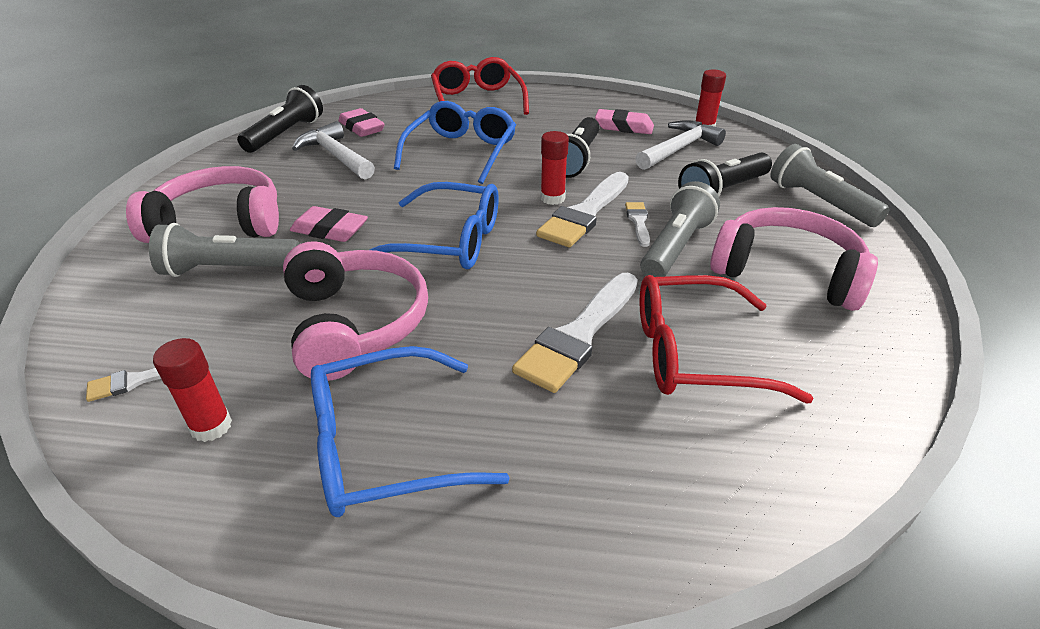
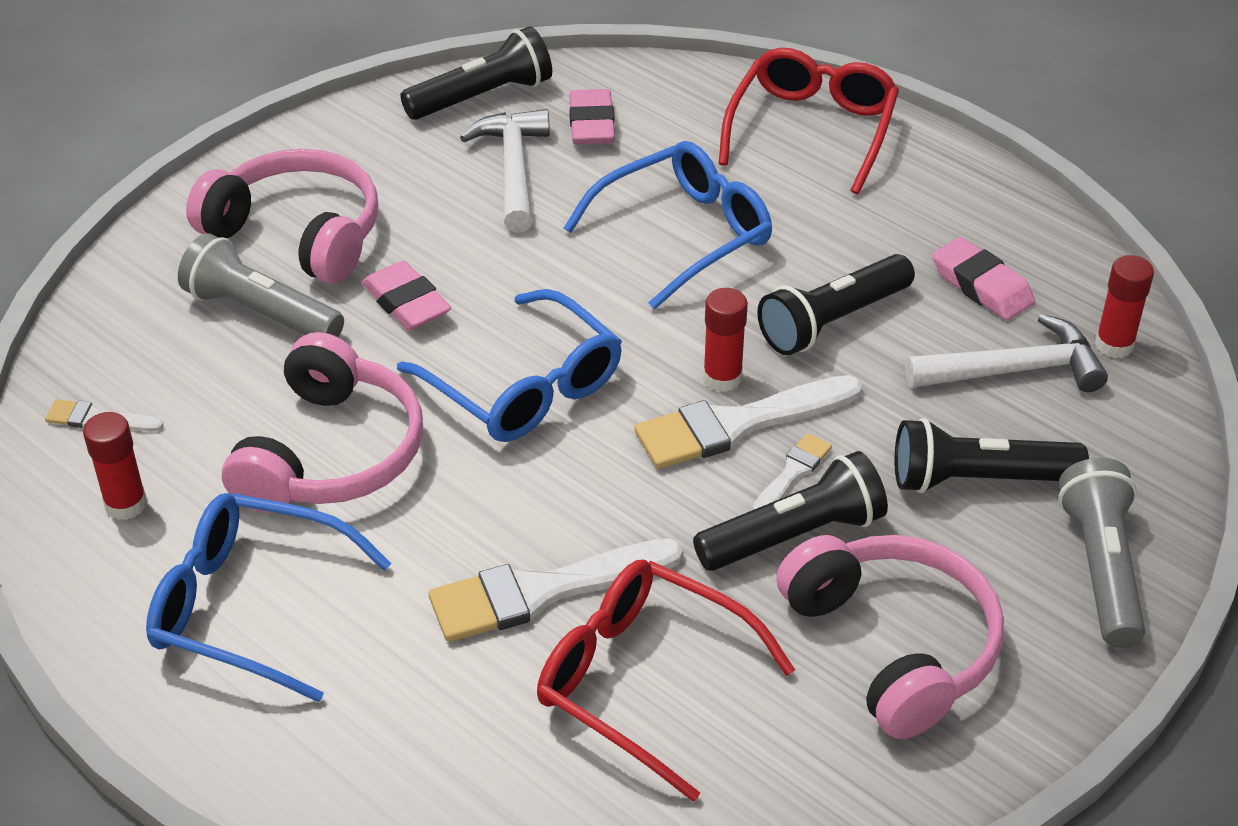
camera: 35 degrees right, 5 degrees up
(675, 247) = (794, 536): grey flashlight -> black flashlight

